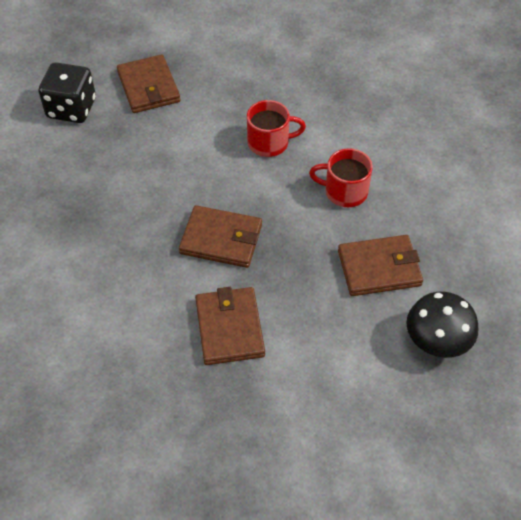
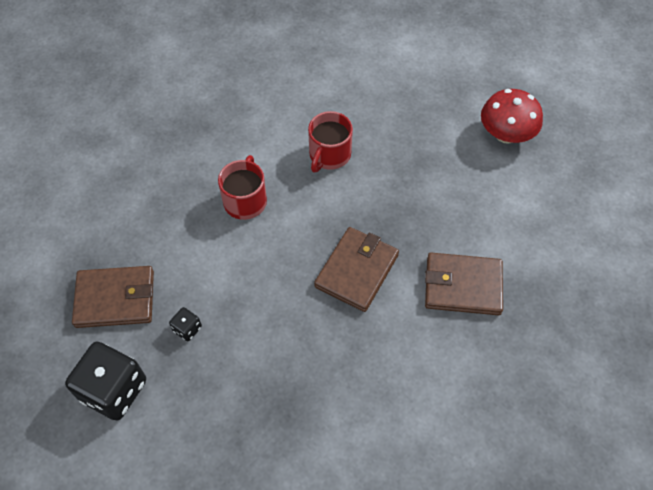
camera: 75 degrees left, 5 degrees up
(133, 137) = (187, 329): none -> black dice
(379, 268) = (423, 152): brown wallet -> none
(437, 341) = (506, 134): black mushroom -> red mushroom

